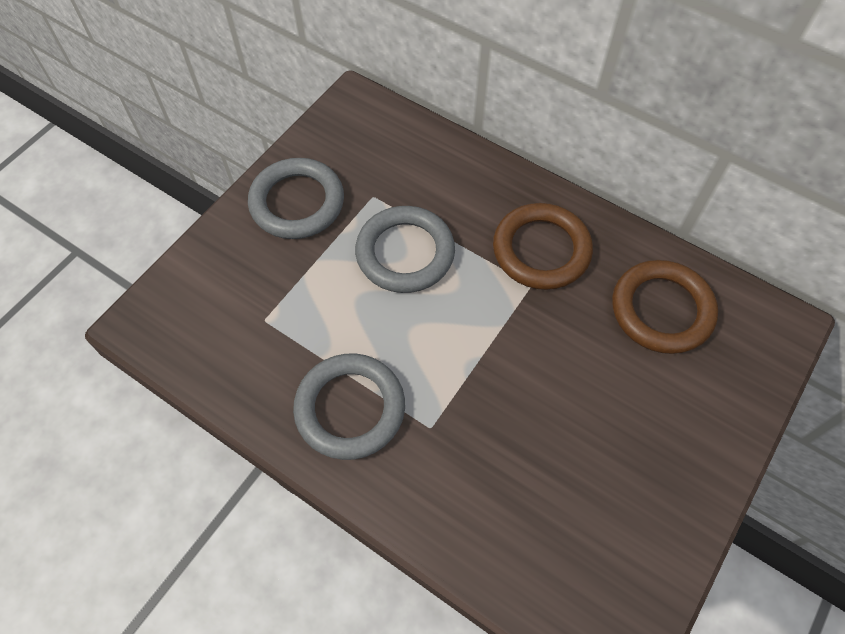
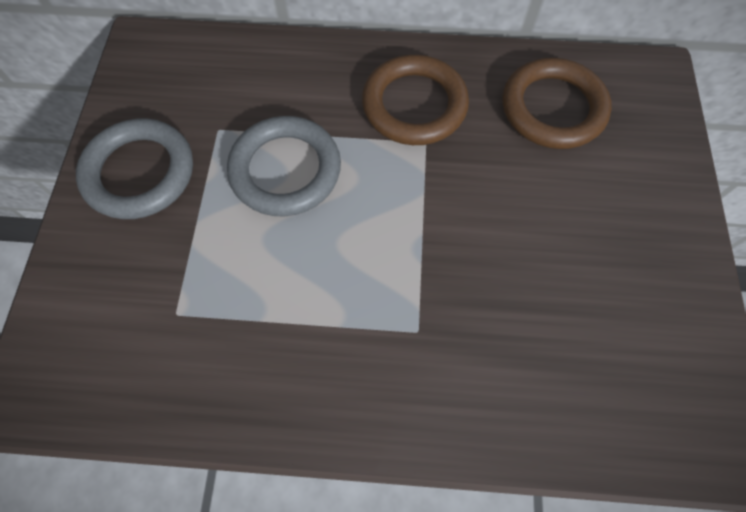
camera: 30 degrees left, 5 degrees up
(350, 408) = (325, 358): grey ring -> none

